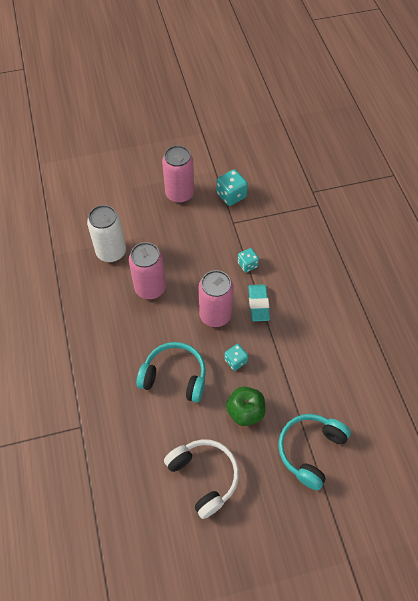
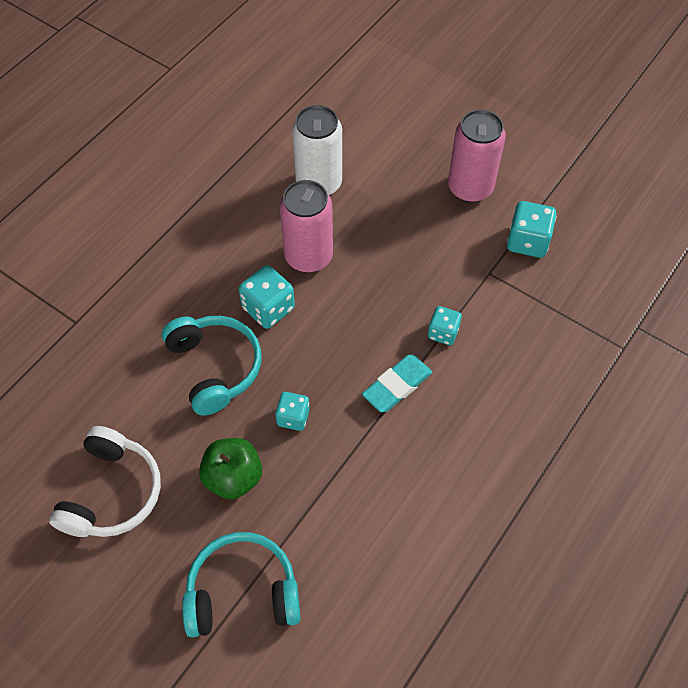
camera: 50 degrees right, 0 degrees up
(163, 327) = (268, 308): none -> turquoise dice
(215, 315) = (336, 349): pink can -> none

